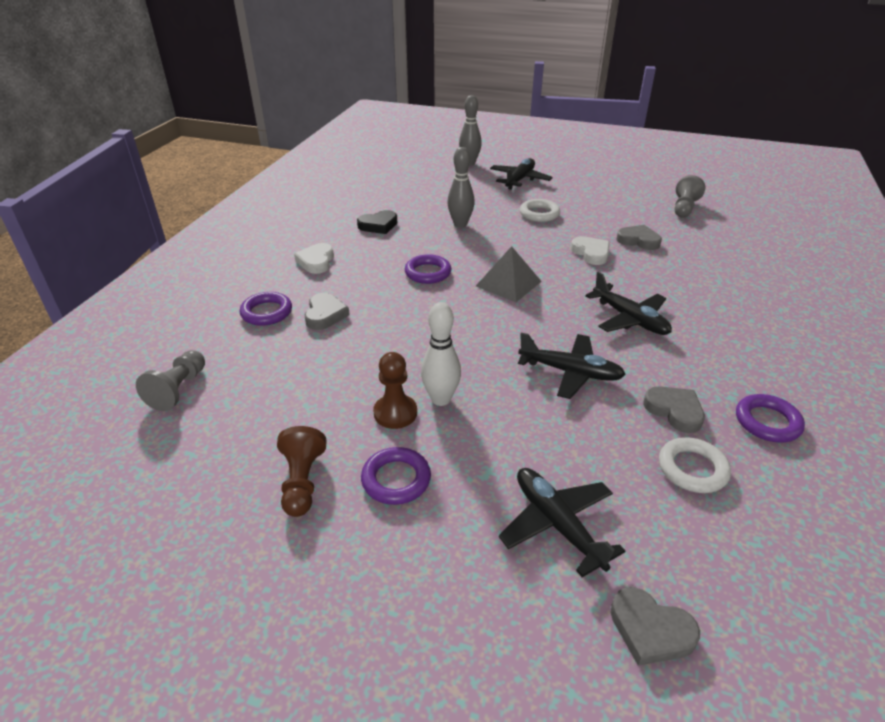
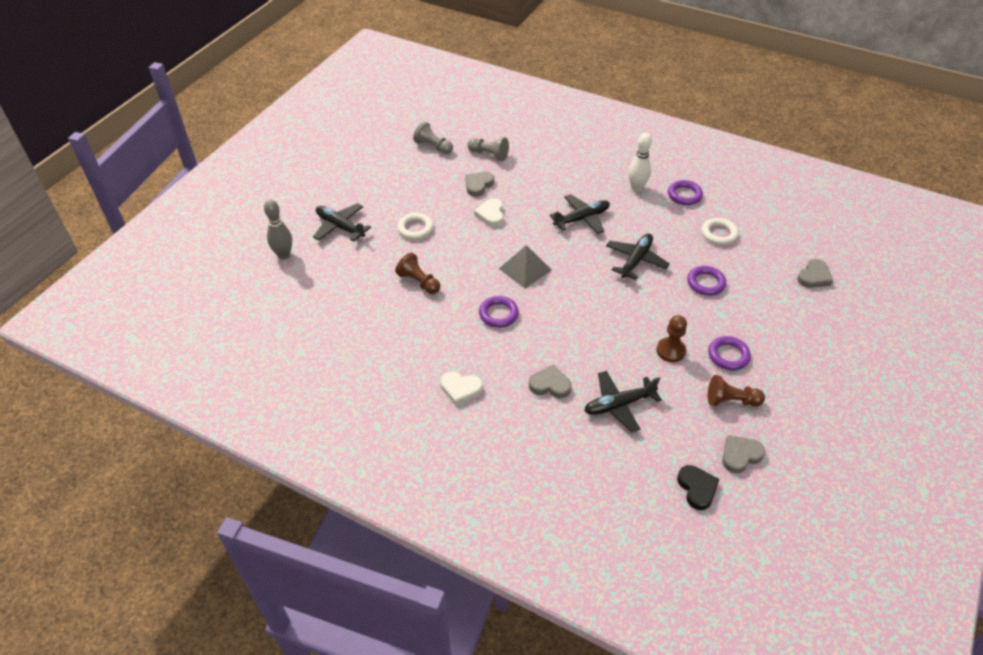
camera: 80 degrees left, 10 degrees up
(178, 389) = (638, 478): grey pawn -> grey pawn (489, 154)
(267, 312) = (540, 425): purple ring -> purple ring (705, 283)
(378, 225) = (402, 339): black heart -> black heart (697, 488)
(441, 399) = (658, 326): white bowling pin -> white bowling pin (636, 188)
(460, 224) = (419, 282): grey bowling pin -> brown pawn
(557, 524) = (757, 293): black plane -> black plane (618, 405)
(591, 253) = (491, 215): white heart -> white heart turned 75 degrees counterclockwise
(674, 411) = (674, 226): grey heart -> grey heart (740, 455)

